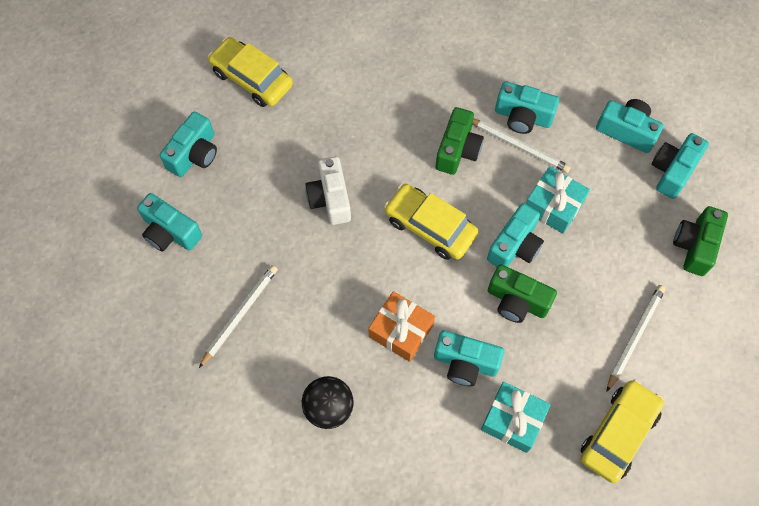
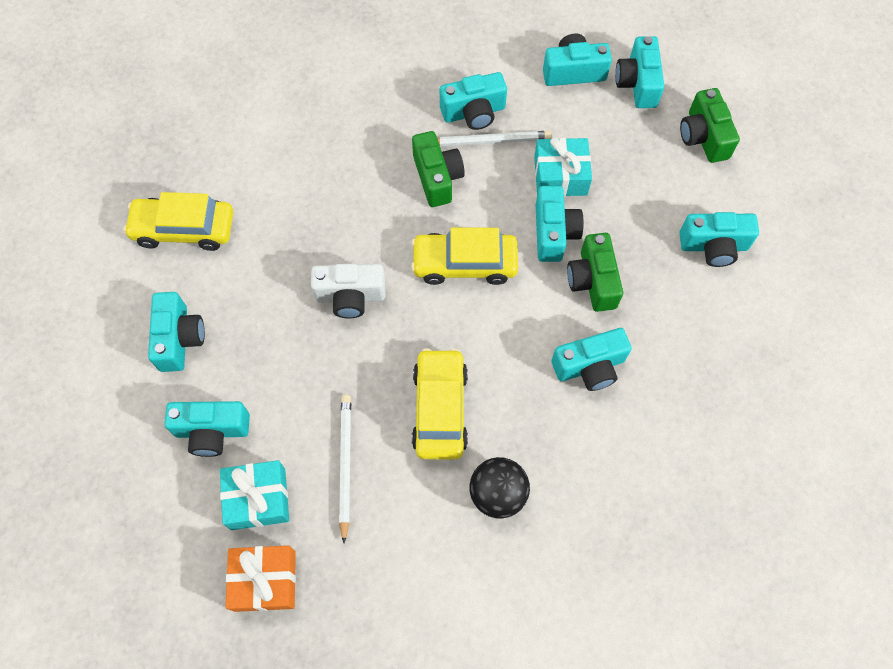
camera: 35 degrees left, 0 degrees up
(330, 198) = (350, 296): white camera -> white camera turned 45 degrees counterclockwise
(401, 330) = (510, 376): orange gift -> orange gift (265, 580)
(513, 420) = (669, 389): turquoise gift -> turquoise gift (258, 498)
(517, 301) = (592, 281): green camera -> green camera turned 90 degrees clockwise
(618, 433) = (763, 339): yellow car -> yellow car (440, 409)
(634, 336) = (713, 246): white pencil -> turquoise camera

